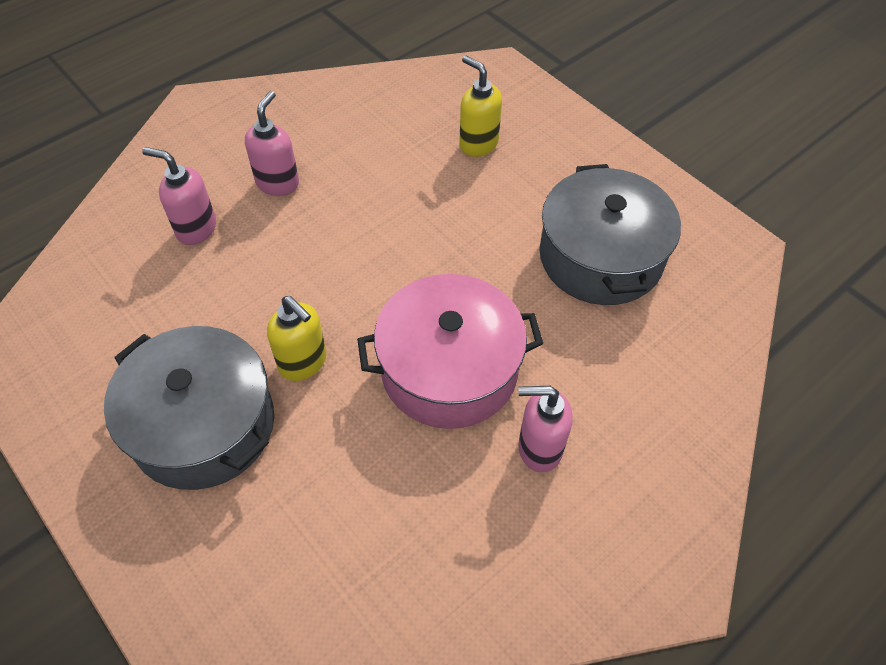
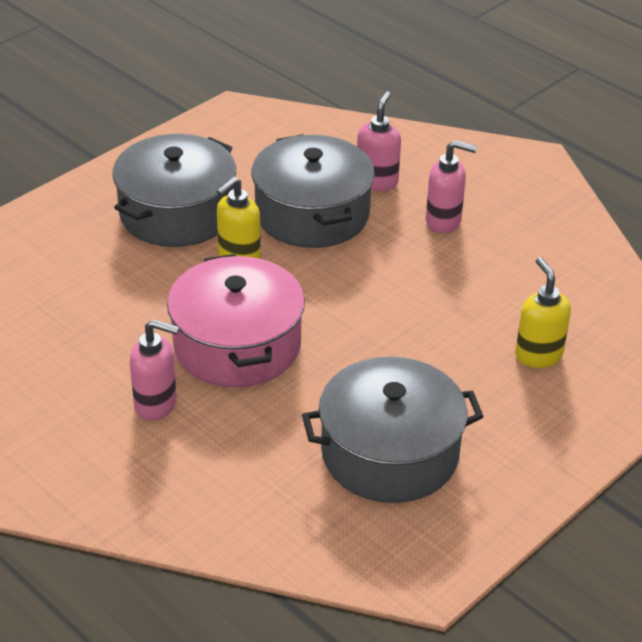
camera: 85 degrees right, 15 degrees down
(239, 290) = (312, 214): none -> grey pot
(478, 144) = (538, 355): yellow soap dispenser -> yellow soap dispenser turned 60 degrees counterclockwise
(539, 448) = (156, 404): pink soap dispenser -> pink soap dispenser turned 105 degrees clockwise

